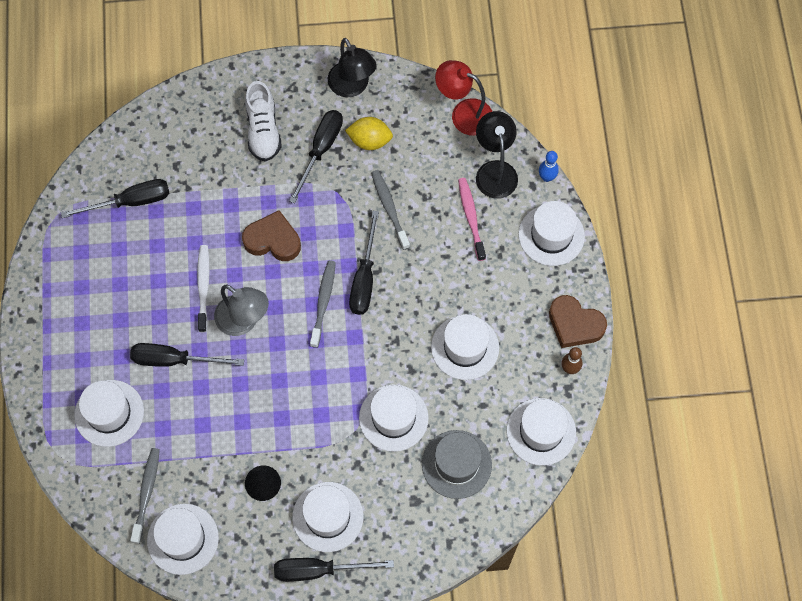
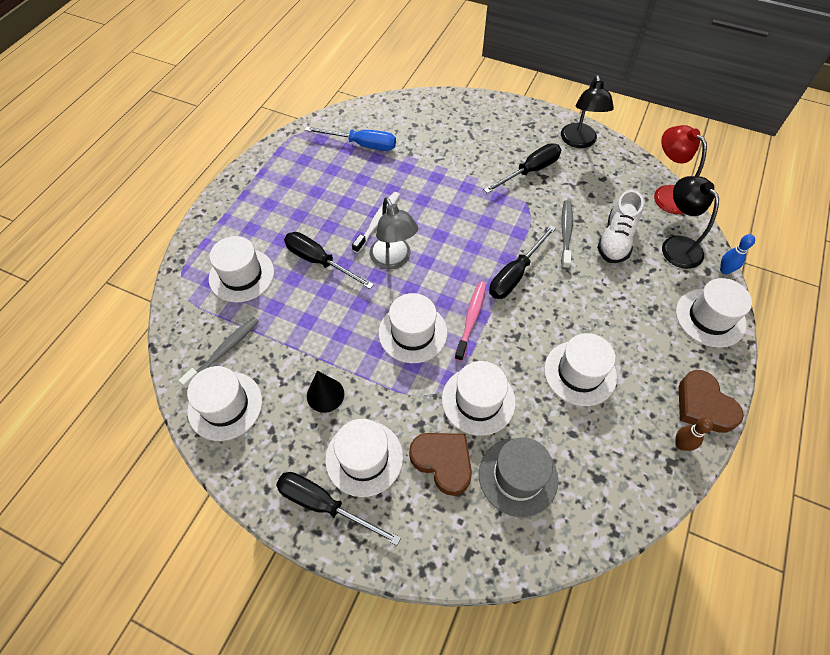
camera: 30 degrees right, 10 degrees down
(130, 202) = (362, 145): black screwdriver -> blue screwdriver
(263, 131) = (491, 141): white shoe -> white shoe (615, 240)
(273, 240) = (454, 214): brown heart -> brown heart (443, 462)
(323, 302) = (468, 276): grey toothbrush -> none
(369, 141) = (574, 181): yellow lemon -> none
(471, 218) = (637, 271): pink toothbrush -> pink toothbrush (471, 319)
(495, 171) = (676, 245): black lamp -> black lamp turned 45 degrees counterclockwise
(541, 431) = (623, 491): white hat -> white hat (412, 332)

